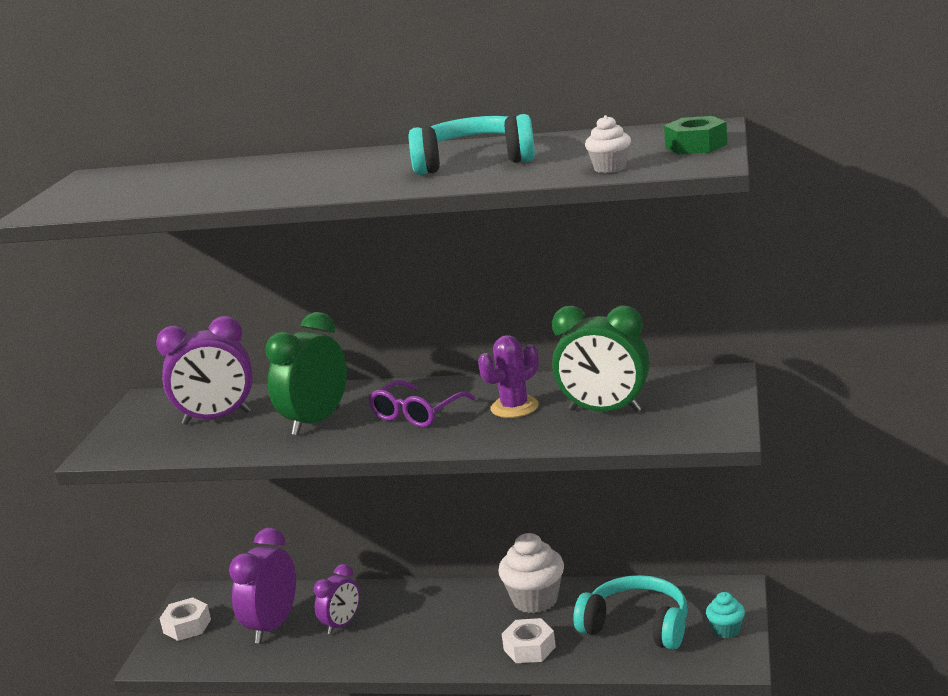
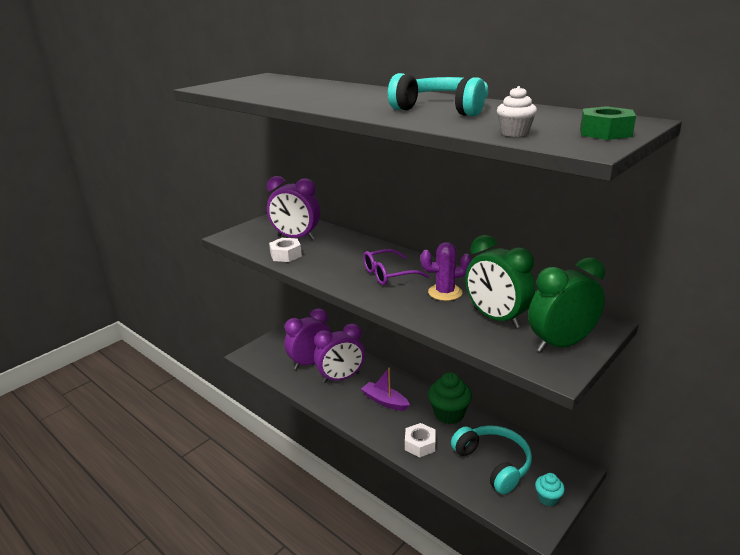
camera: 30 degrees right, 5 degrees up
(187, 626) = (276, 343): white nut -> white nut (286, 255)
(316, 421) = (335, 258): green clock -> green clock (561, 344)
(342, 624) = (341, 378): purple clock -> purple clock, size x1.62
(435, 624) = (385, 401): none -> purple boat
(535, 600) = (449, 414): white cupcake -> green cupcake

